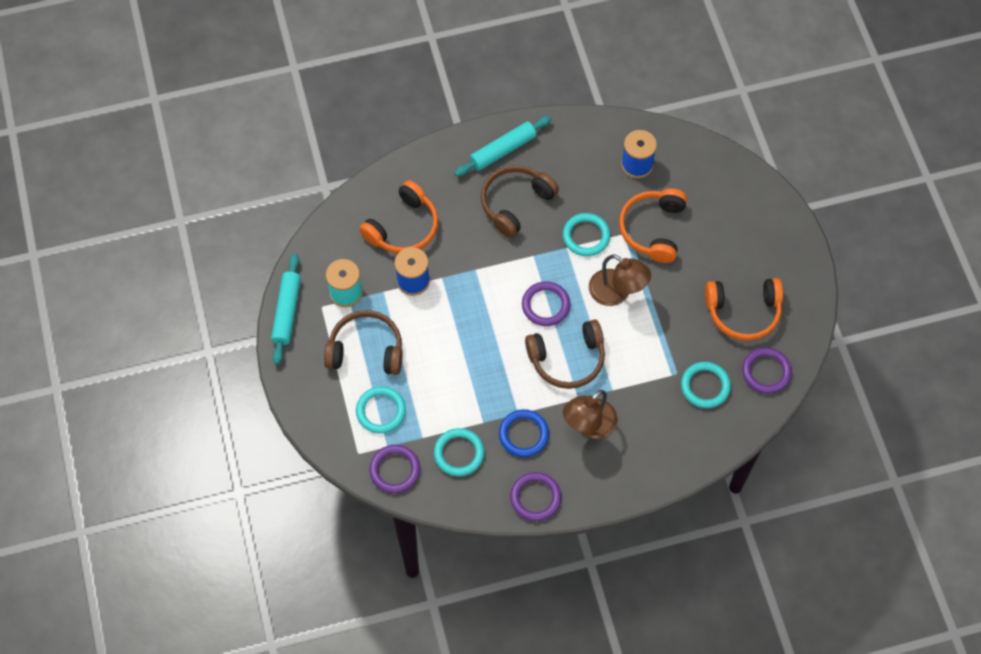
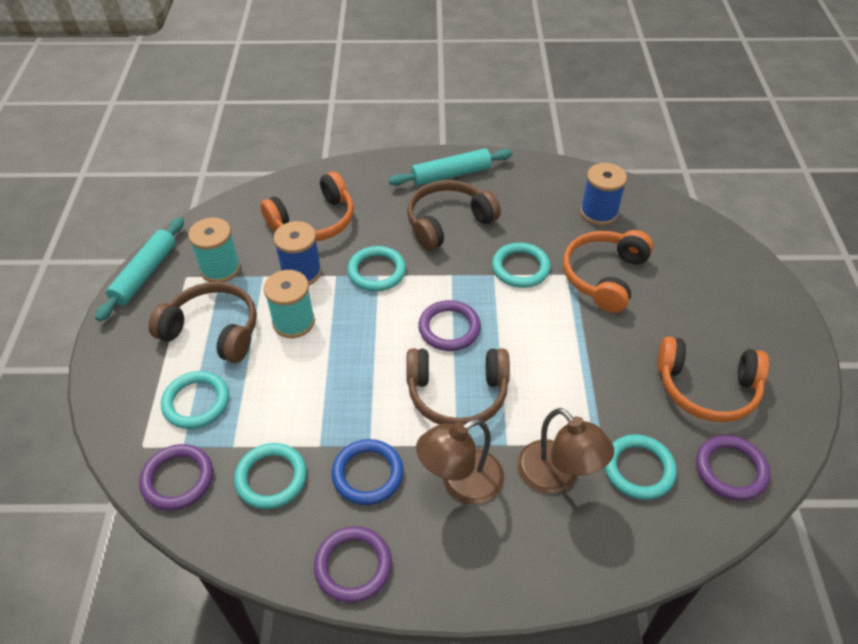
camera: 15 degrees right, 15 degrees down
(425, 328) = (293, 322): none -> turquoise spool
(473, 266) = (377, 271): none -> turquoise ring
(617, 293) = (542, 333): brown lamp -> brown lamp (557, 477)

